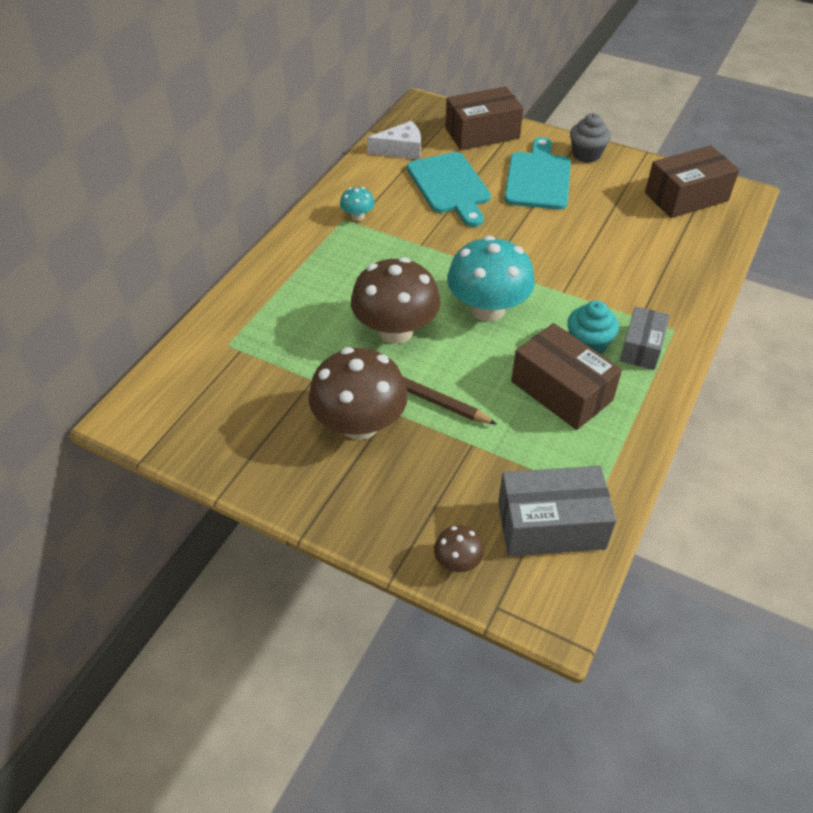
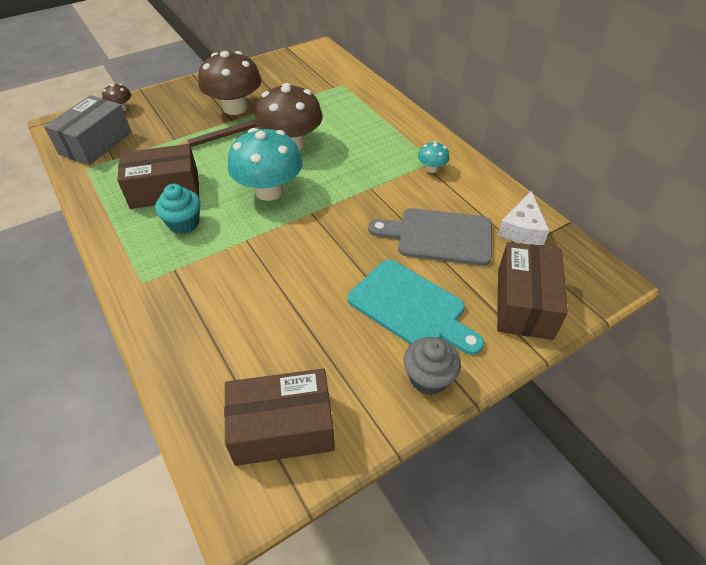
camera: 120 degrees right, 0 degrees up
(450, 186) = (439, 236): turquoise cutting board -> grey cutting board
(641, 347) = (149, 251): grey box -> none
(686, 197) = (282, 428): brown box -> brown box turned 75 degrees clockwise

